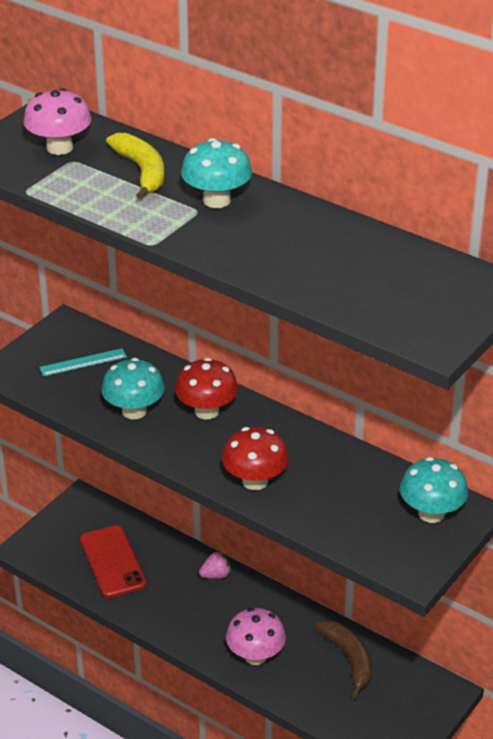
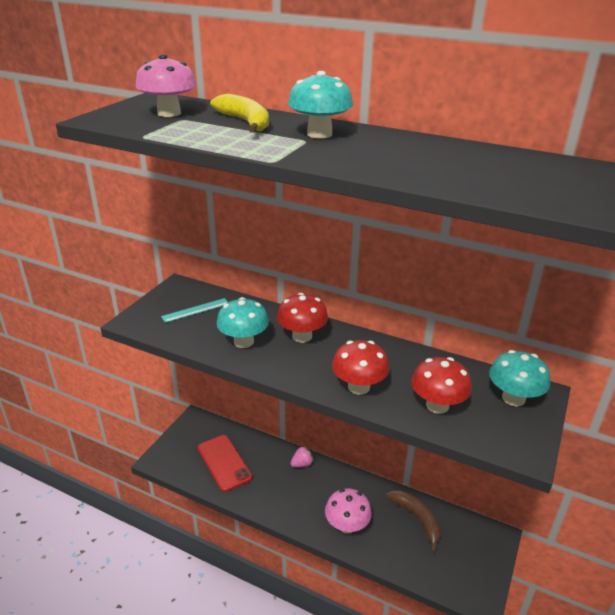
camera: 10 degrees left, 5 degrees down
(338, 512) = (437, 405): none -> red mushroom

